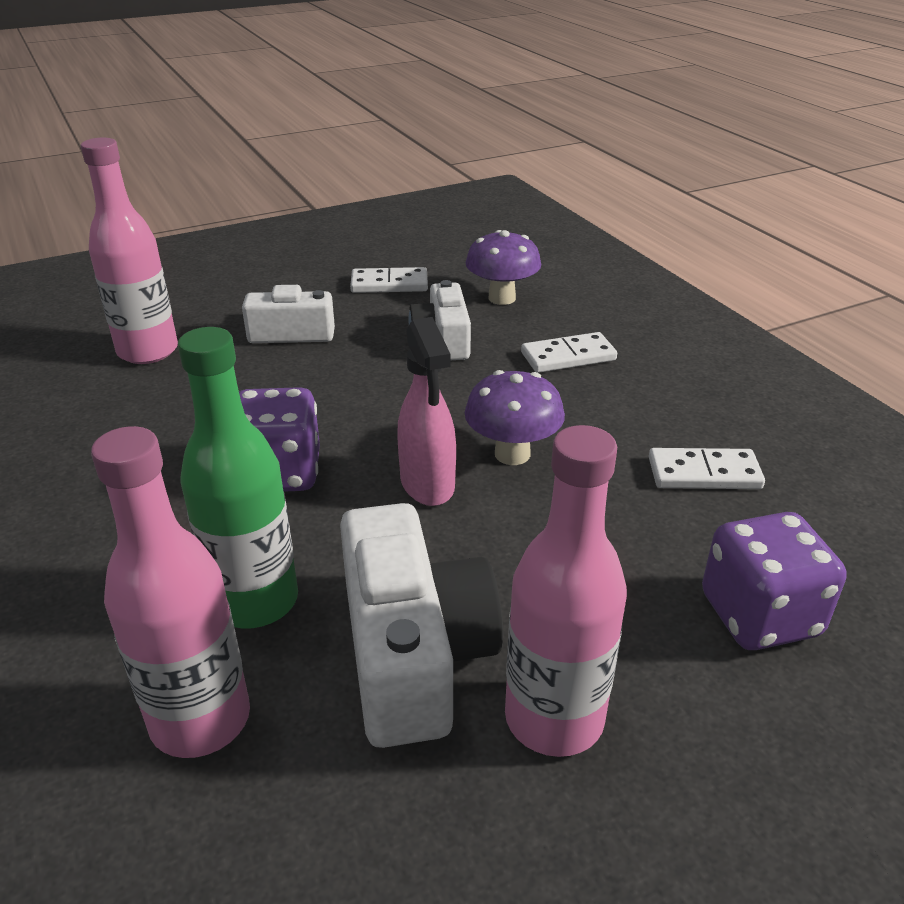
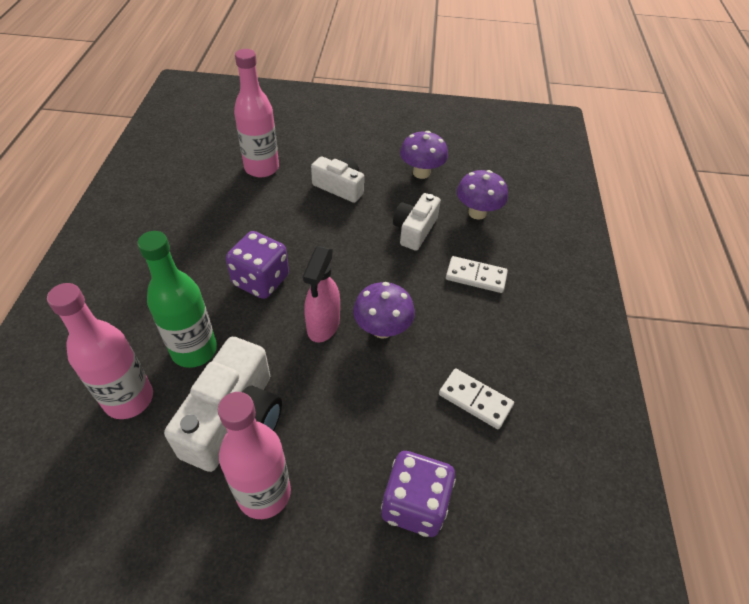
camera: 30 degrees right, 15 degrees up
(389, 284) = (421, 173): white domino -> purple mushroom

